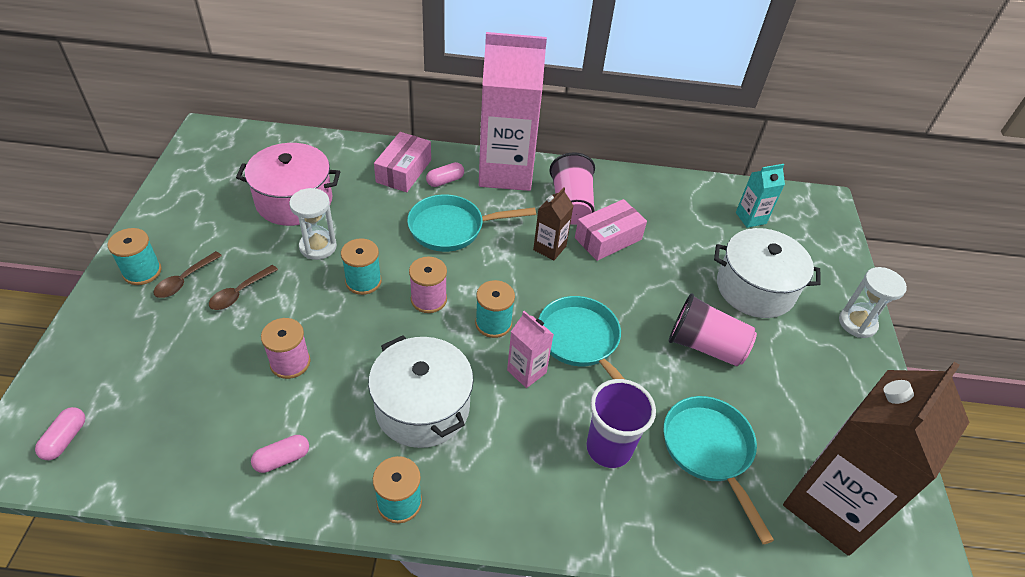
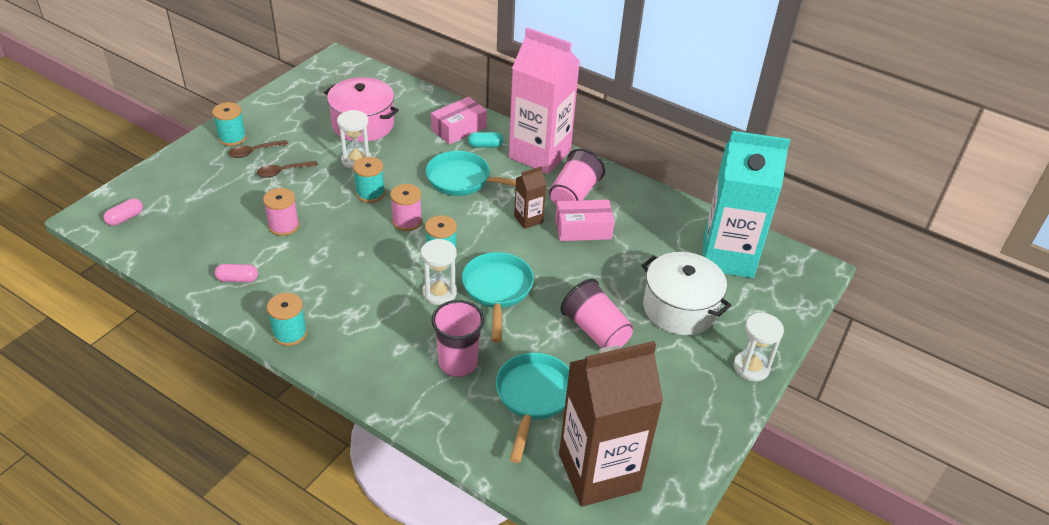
camera: 30 degrees right, 5 degrees down
(422, 407) = (348, 286): white pot -> none
(445, 181) = (485, 145): pink capsule -> turquoise capsule
(526, 371) = (439, 293): pink carton -> white hourglass
(609, 448) = (458, 363): purple cup -> pink cup
(750, 218) = (728, 257): turquoise carton -> turquoise carton, size x2.29

